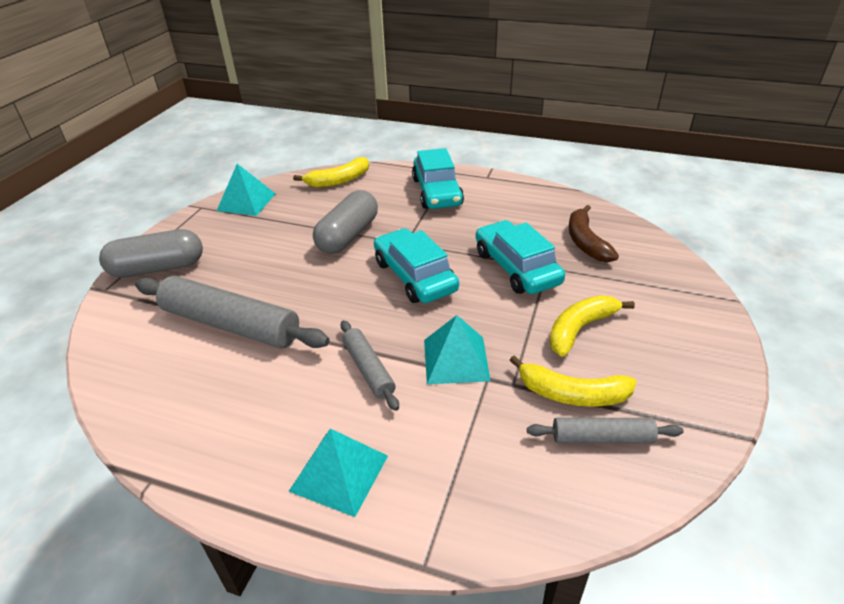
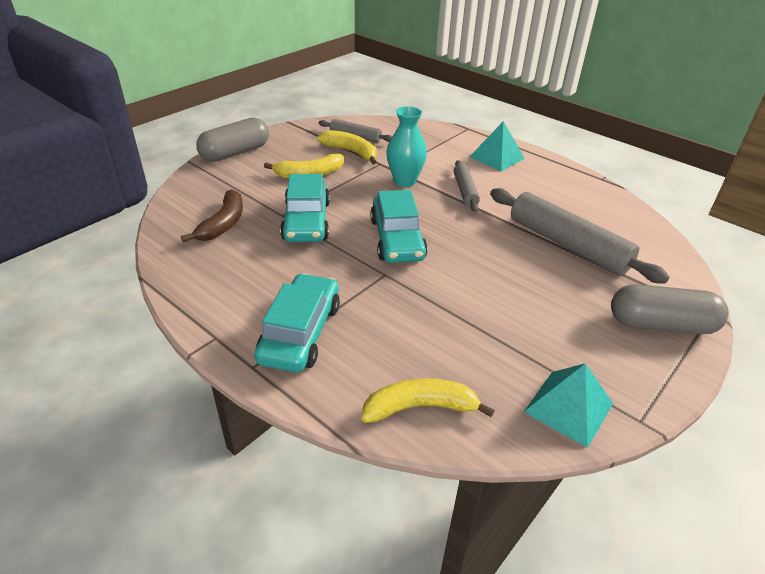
camera: 160 degrees left, 0 degrees up
(348, 236) = (441, 301): grey capsule -> grey capsule (235, 153)
(456, 359) = (404, 181): turquoise pyramid -> turquoise vase

